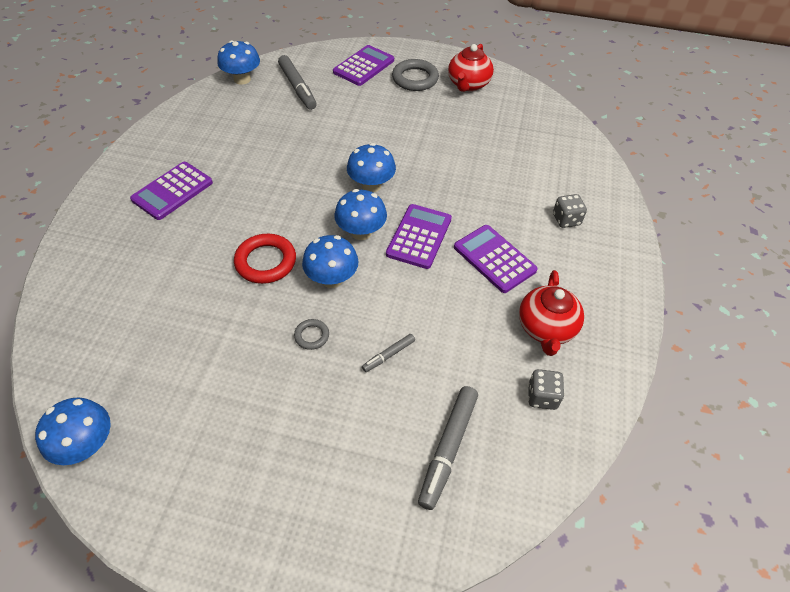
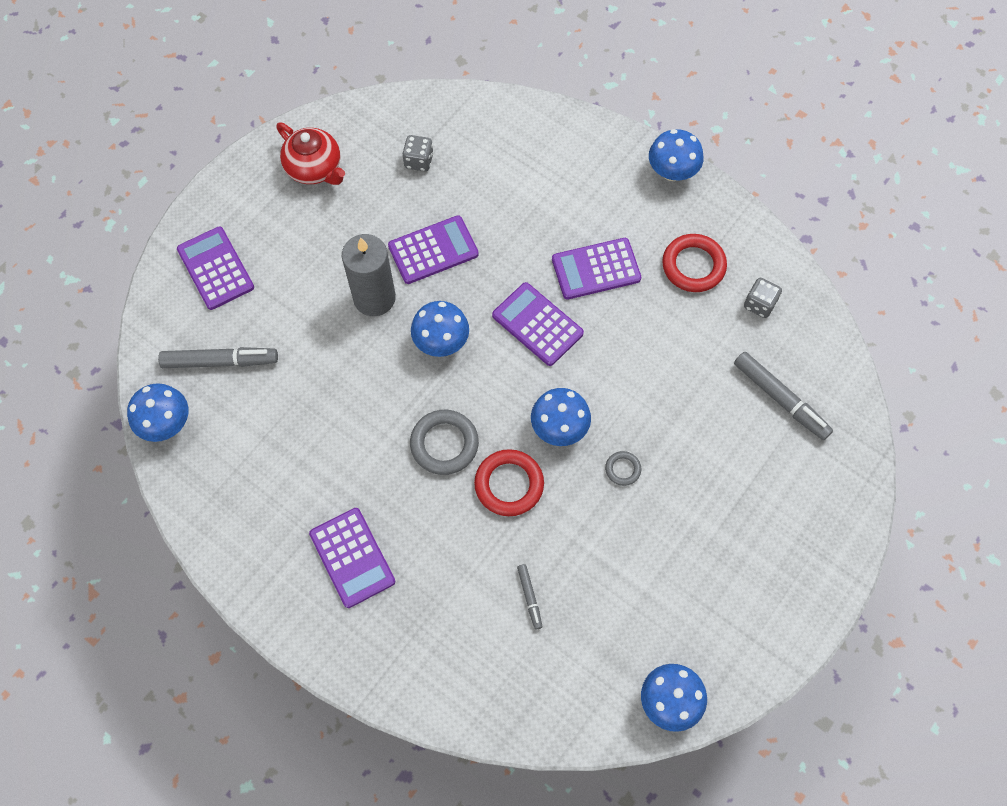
camera: 65 degrees left, 15 degrees up
(361, 232) = (507, 377): blue mushroom -> blue mushroom (672, 171)
(386, 141) = (374, 298): none -> grey candle
(388, 355) = (671, 409): grey marker -> grey marker (529, 597)
(415, 79) = (273, 221): grey ring -> grey ring (444, 444)
(445, 159) = (433, 250): none -> purple calculator
(546, 328) = (693, 266): red teapot -> red ring
(566, 220) = (573, 181): grey dice -> grey dice (419, 161)

